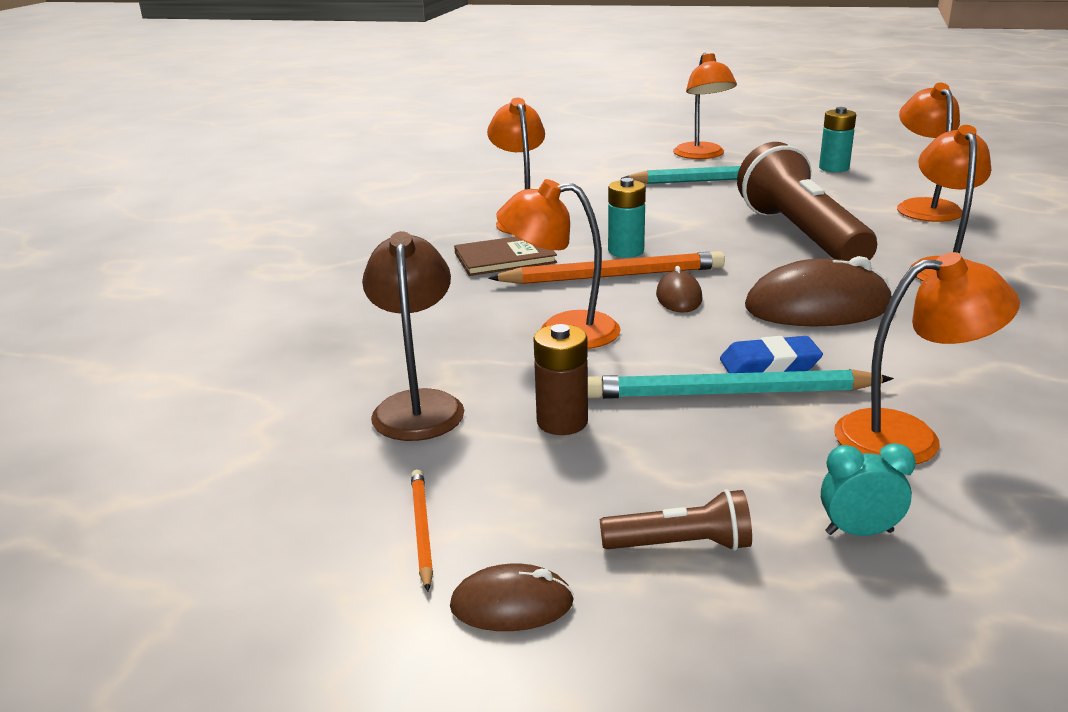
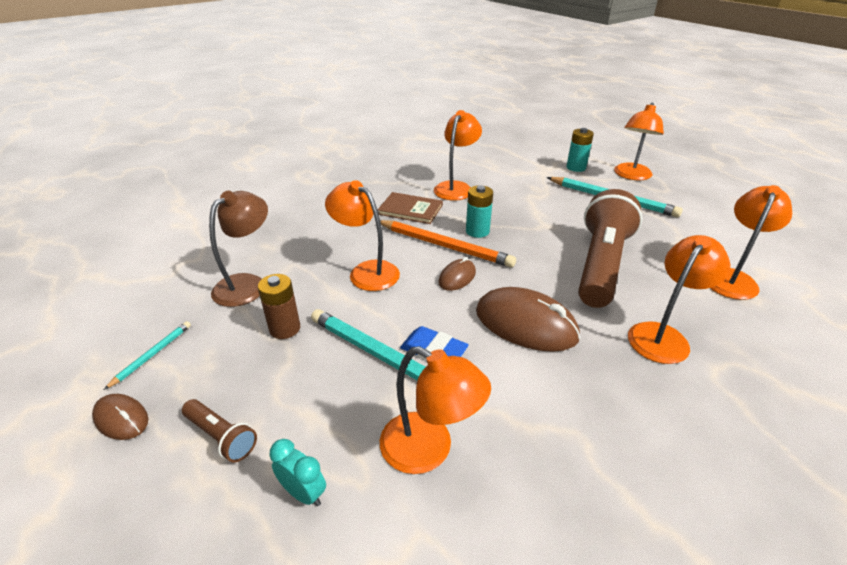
camera: 35 degrees right, 10 degrees up
(422, 530) = (152, 355): orange pencil -> turquoise pencil
(834, 168) = (712, 218): turquoise battery -> turquoise battery (576, 167)

